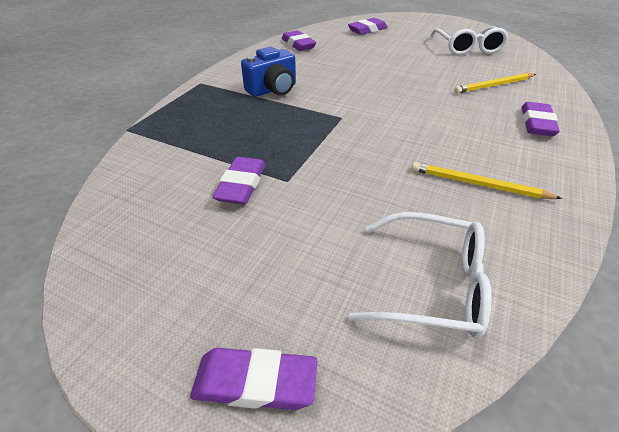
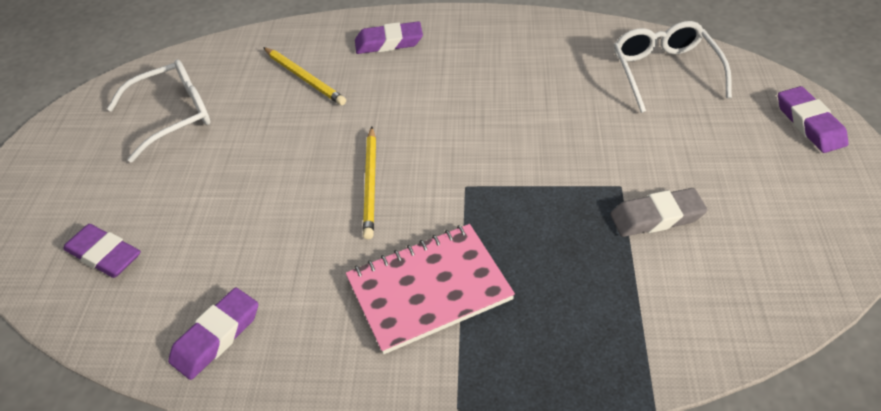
camera: 110 degrees left, 5 degrees up
(241, 185) = (656, 217): purple eraser -> grey eraser
(273, 90) = (429, 289): blue camera -> pink notebook
(478, 184) = (527, 66): yellow pencil -> yellow pencil (371, 184)

